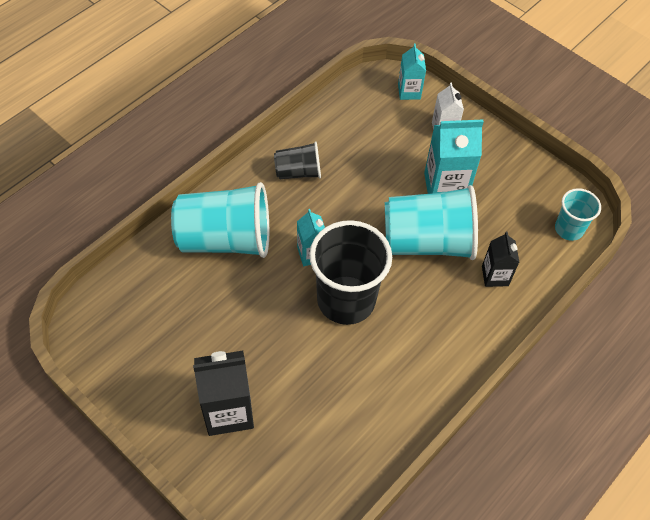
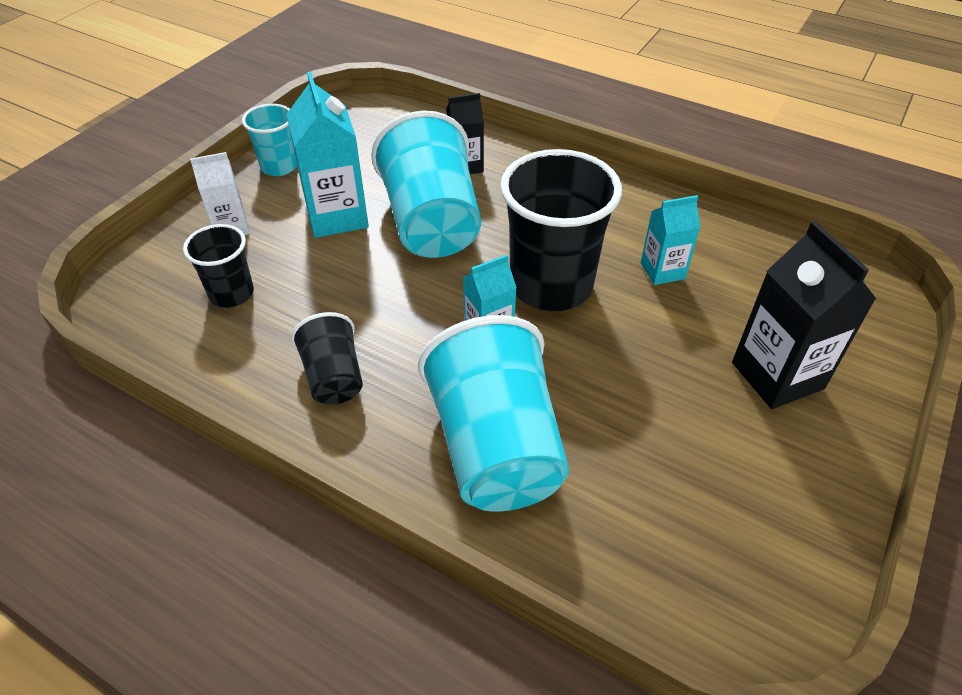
camera: 100 degrees left, 10 degrees down
(379, 129) = (231, 294): none -> black cup
(409, 91) = (150, 271): turquoise carton -> turquoise carton (662, 271)
(569, 229) = (382, 119): turquoise cup -> turquoise cup (279, 166)

